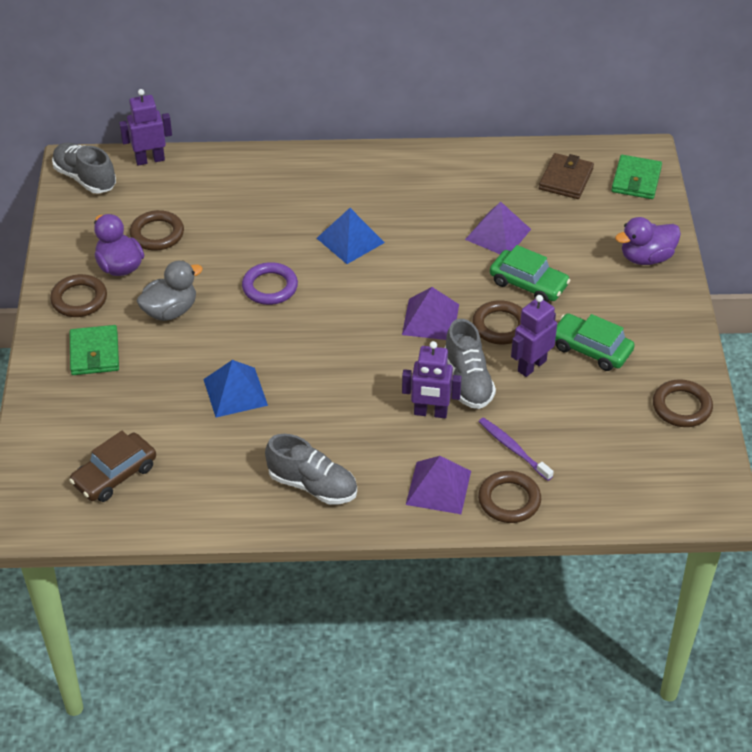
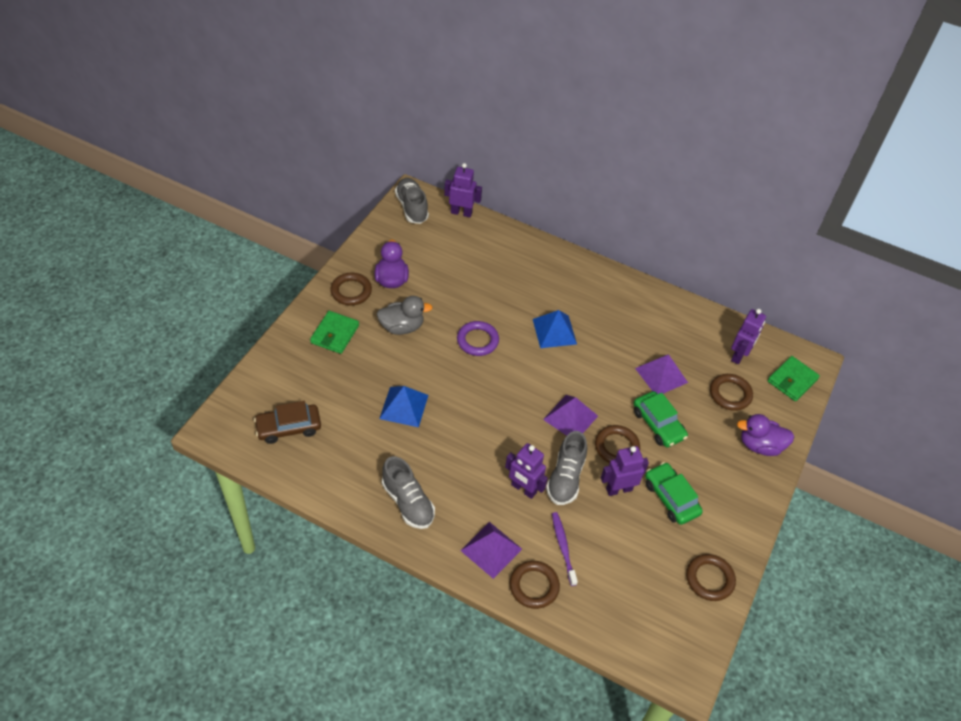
camera: 25 degrees right, 5 degrees up
(157, 234) = (430, 268): brown ring -> brown ring (730, 394)
(565, 179) = (739, 355): brown wallet -> purple robot

